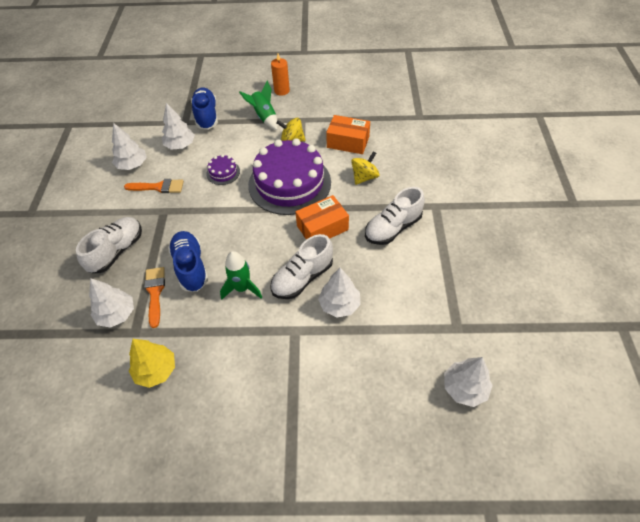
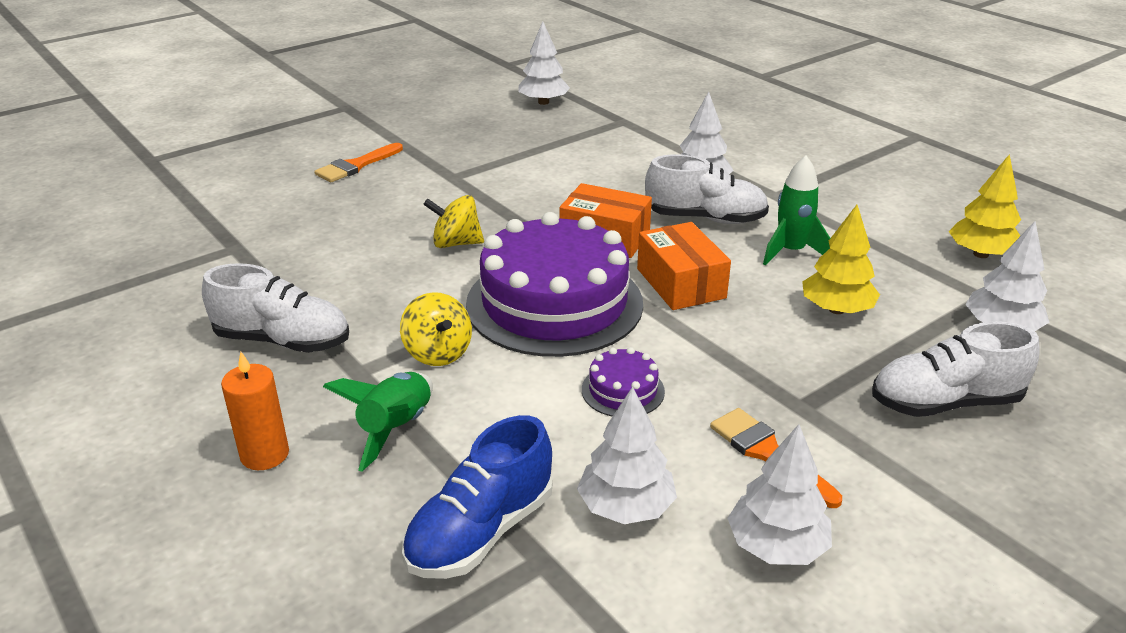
camera: 130 degrees left, 20 degrees down
(155, 292) = (920, 316): orange brush -> orange brush (356, 165)
(191, 267) = (836, 309): blue shoe -> yellow tree
(348, 142) = (380, 290): orange box -> orange box (680, 283)
(392, 228) = (533, 191): white shoe -> white shoe (283, 341)
(464, 388) = (682, 104): white tree -> white tree (543, 102)

